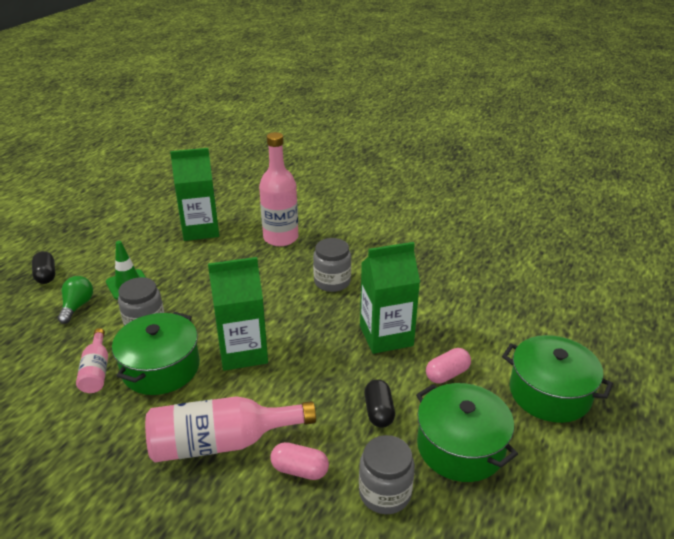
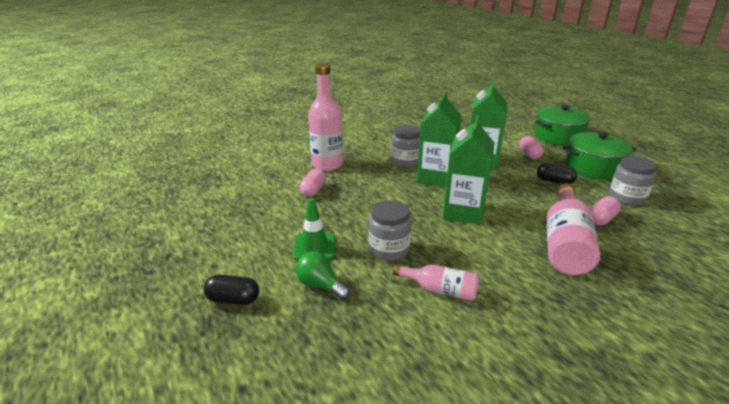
camera: 60 degrees left, 5 degrees down
(161, 368) = (459, 253): green pot -> none
(200, 230) = (268, 193): green carton -> green carton (436, 177)
(222, 249) = (313, 190): none -> pink capsule

